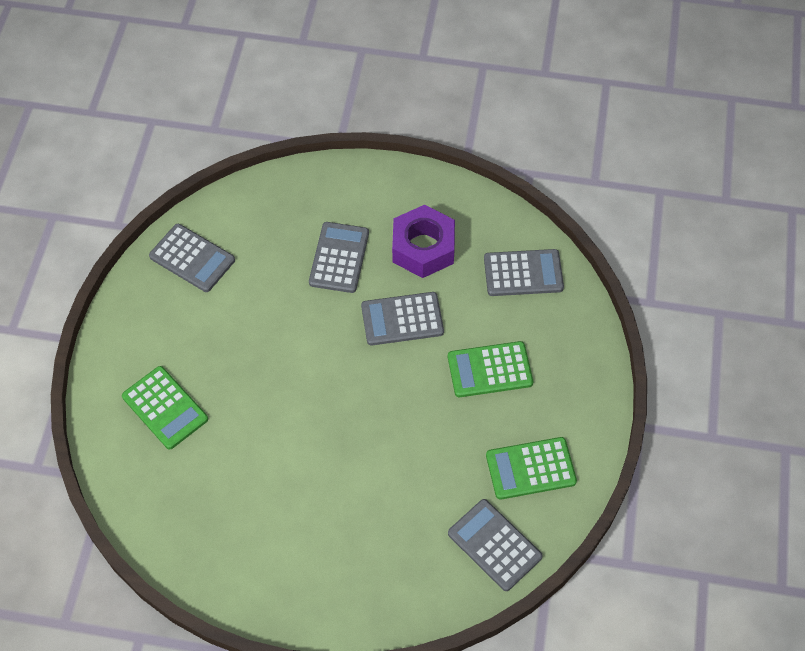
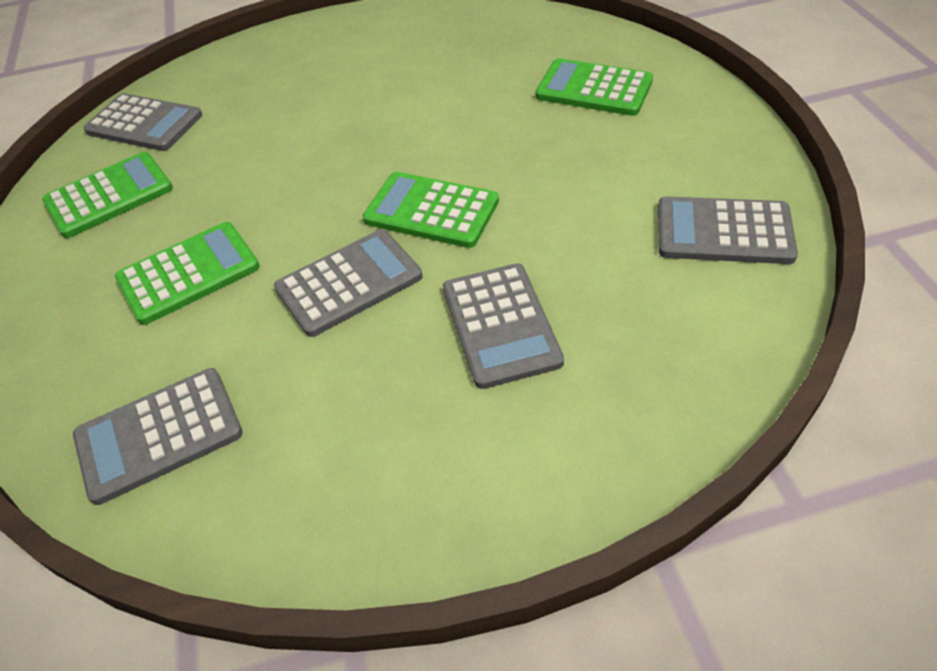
camera: 160 degrees right, 10 degrees down
(332, 349) = (431, 211): none -> green calculator
(423, 248) = (363, 401): purple nut -> none

